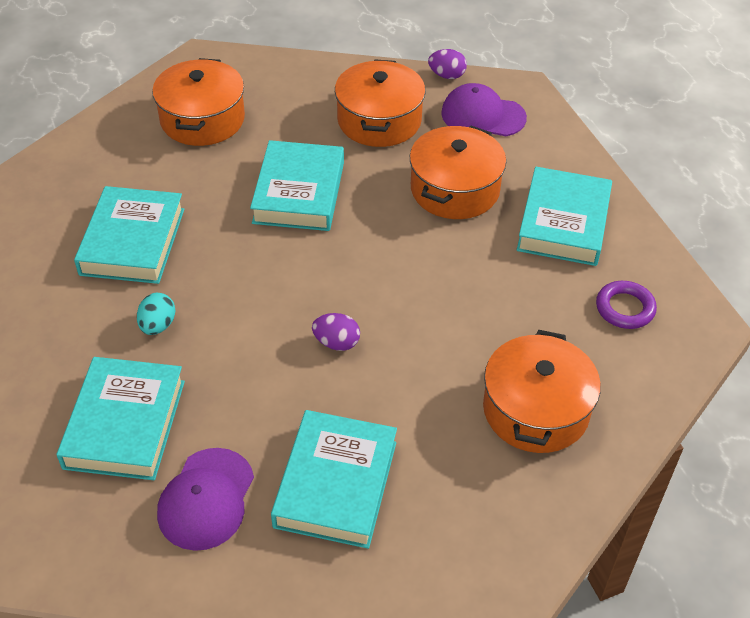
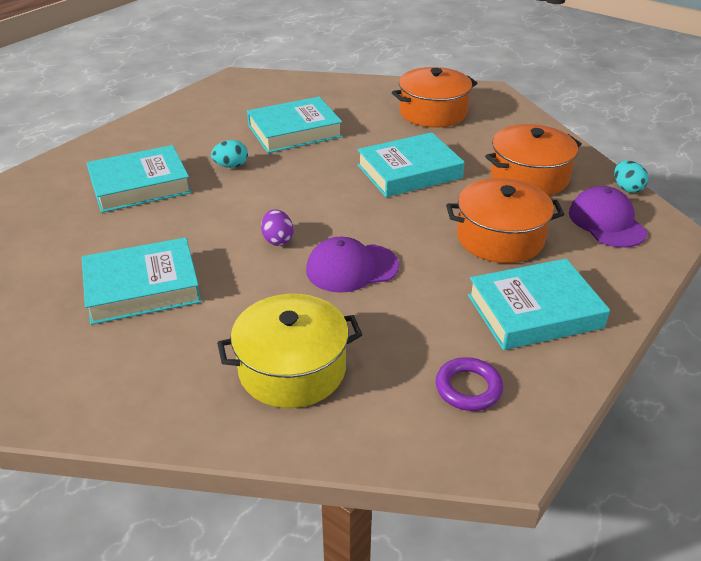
camera: 60 degrees right, 10 degrees down
(206, 499) = (97, 237): purple cap -> purple cap (351, 268)
(446, 75) = (627, 188): purple egg -> turquoise egg
(535, 410) = (292, 369): orange pot -> yellow pot

